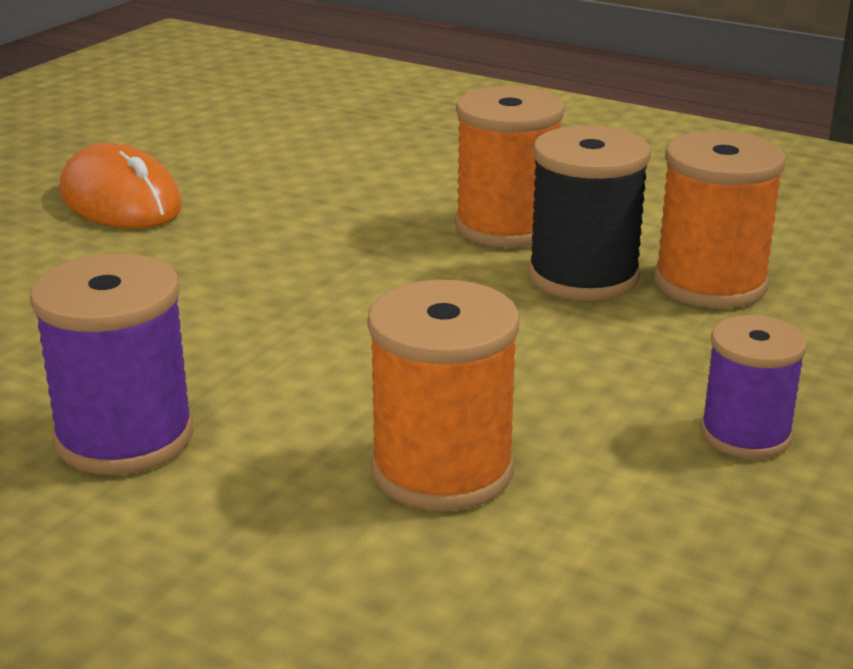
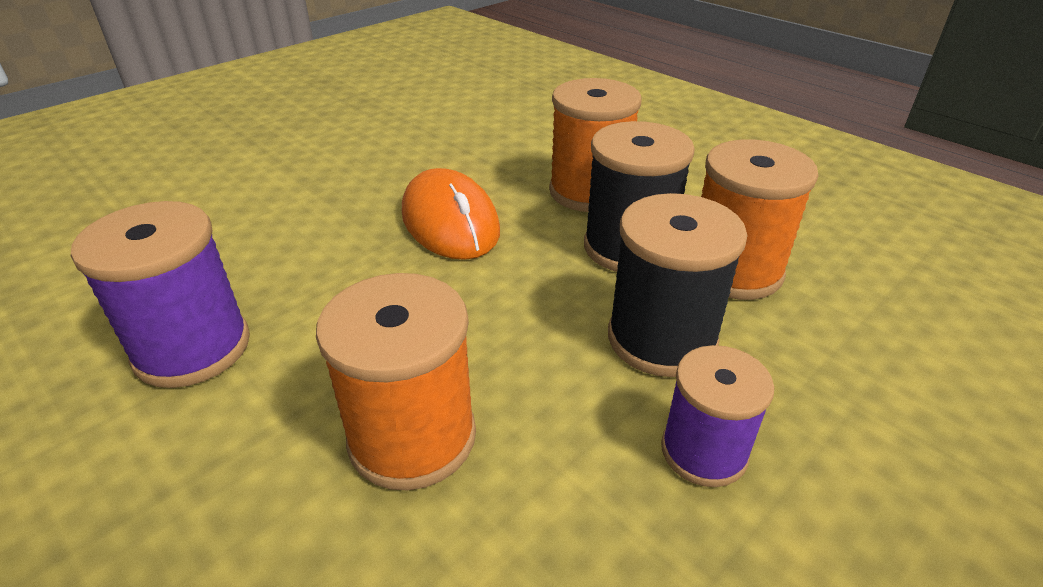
camera: 15 degrees right, 10 degrees up
(121, 201) = (331, 135): orange mouse -> orange mouse (450, 222)
(661, 353) = (661, 339): none -> black spool

